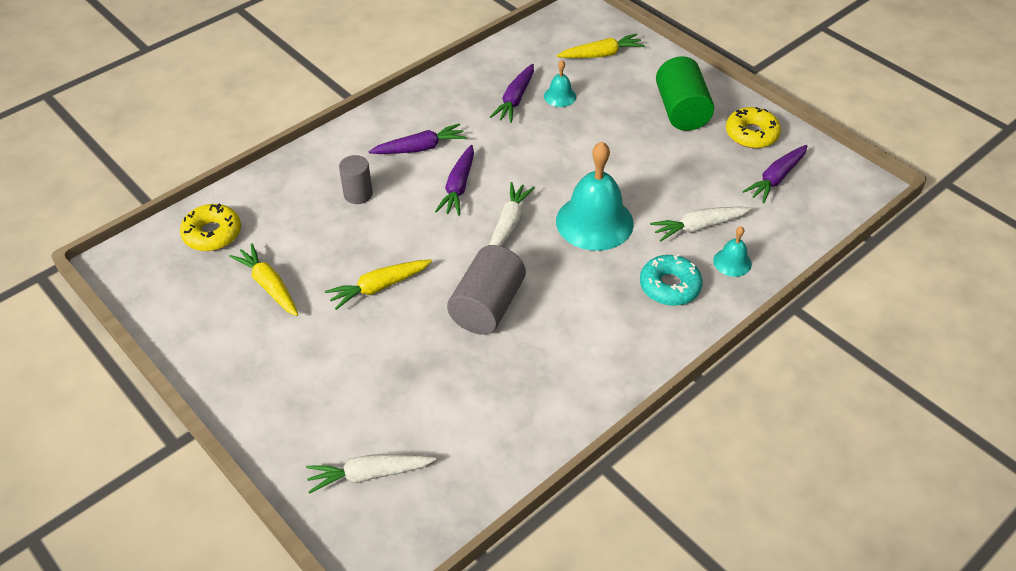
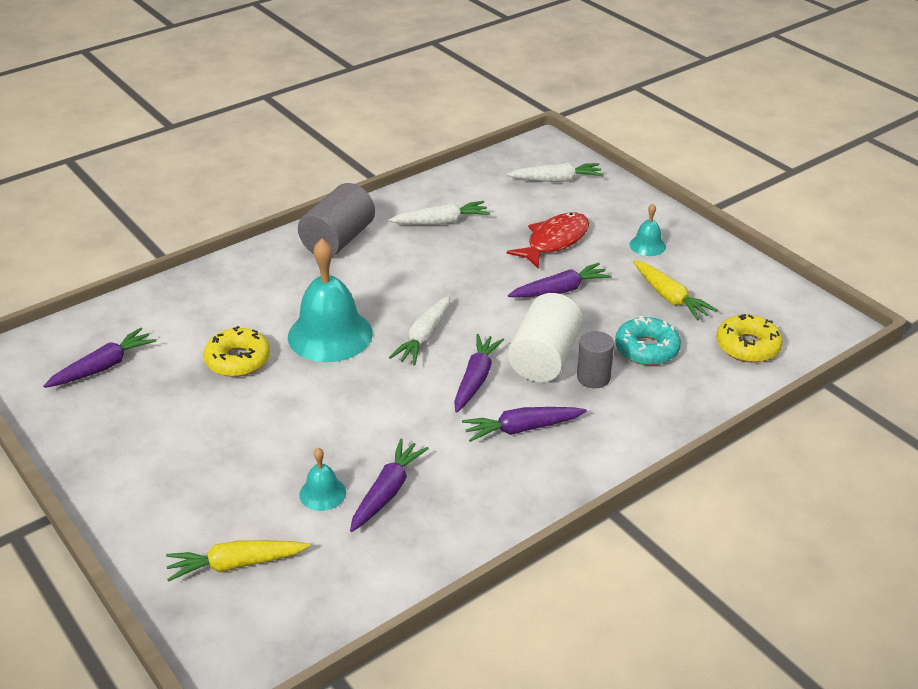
camera: 175 degrees left, 10 degrees down
(379, 287) = (560, 290): yellow carrot -> purple carrot
(380, 358) = (554, 241): none -> red fish
(399, 210) = (544, 358): none -> white cylinder
(487, 306) = (456, 271): grey cylinder -> grey cylinder (338, 240)
(669, 286) = (277, 276): turquoise donut -> turquoise donut (646, 349)
(681, 111) = (164, 460): green cylinder -> none
(698, 227) = (221, 324): white carrot -> white carrot (441, 222)
(732, 262) = (205, 292): turquoise bell -> turquoise bell (647, 245)
(751, 134) = (94, 422): yellow donut -> yellow donut (238, 360)

